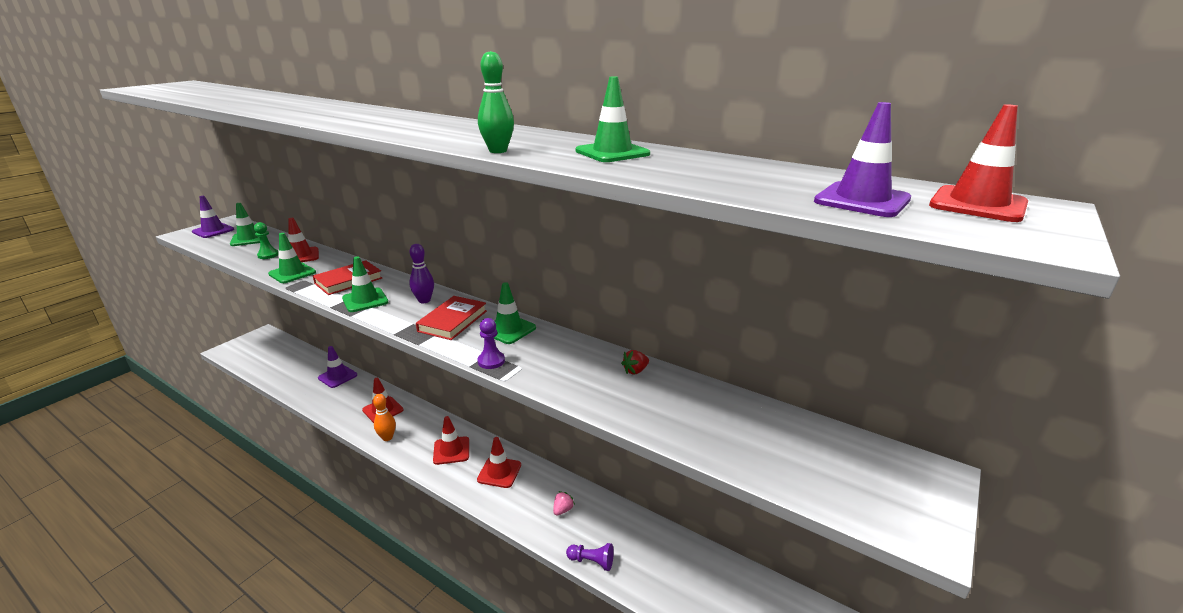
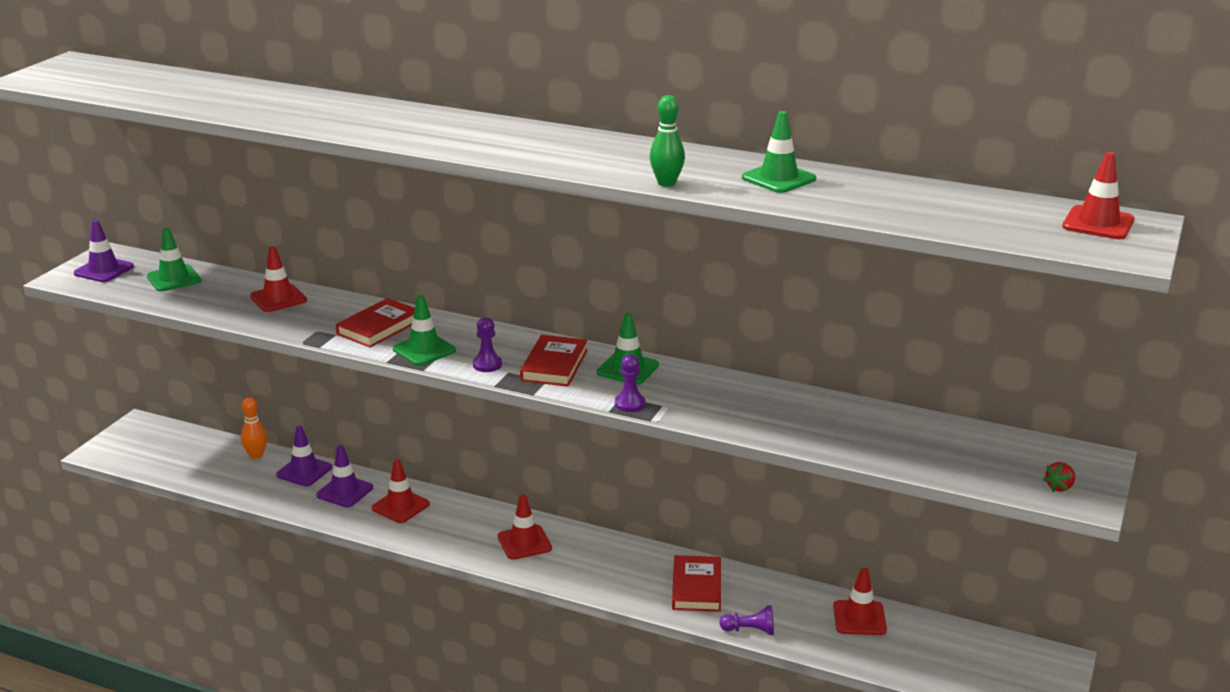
camera: 10 degrees left, 0 degrees up
(268, 255) = (230, 301): green pawn -> none
(292, 273) = (292, 323): green traffic cone -> none
(387, 437) = (429, 537): orange bowling pin -> orange bowling pin (256, 455)
(402, 316) = (487, 365): none -> purple pawn
(424, 300) = (500, 344): purple bowling pin -> none
(499, 472) = (599, 559): red traffic cone -> red traffic cone (859, 618)
(563, 510) = (696, 587): pink strawberry -> red book
(635, 371) = (792, 399): red strawberry -> red strawberry (1059, 487)
(862, 200) = (1012, 225): purple traffic cone -> purple traffic cone (345, 491)

